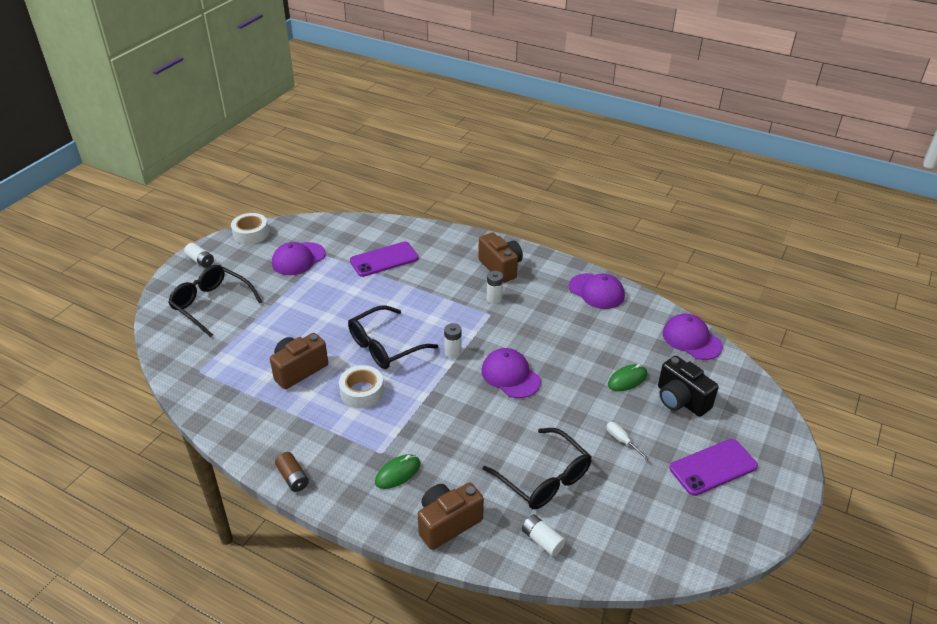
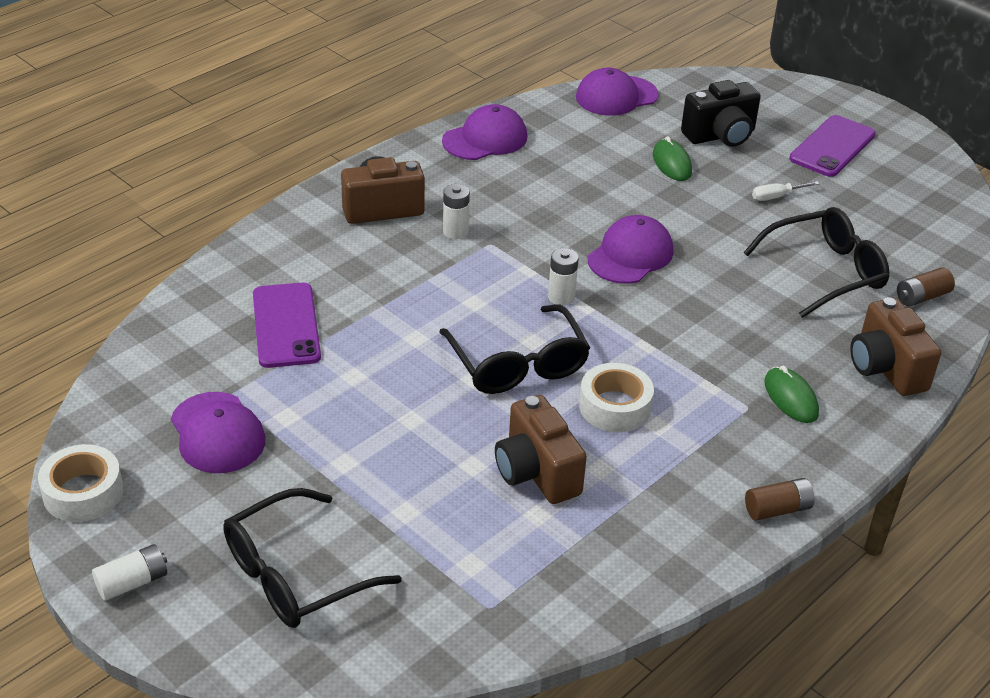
camera: 75 degrees left, 0 degrees up
(510, 375) = (630, 255): purple cap -> purple cap turned 150 degrees clockwise
(542, 540) = (922, 297): white battery -> brown battery
(713, 467) = (832, 147): purple phone -> purple phone turned 45 degrees clockwise

